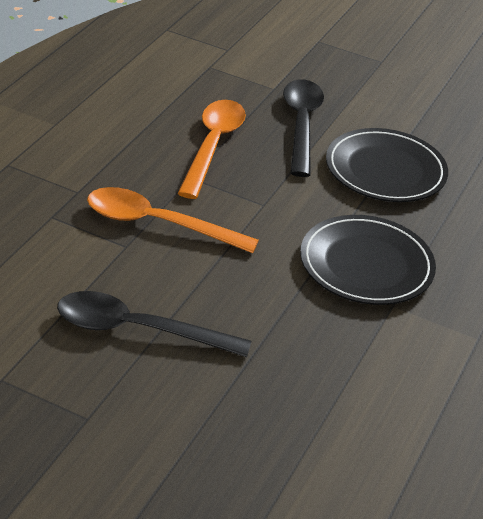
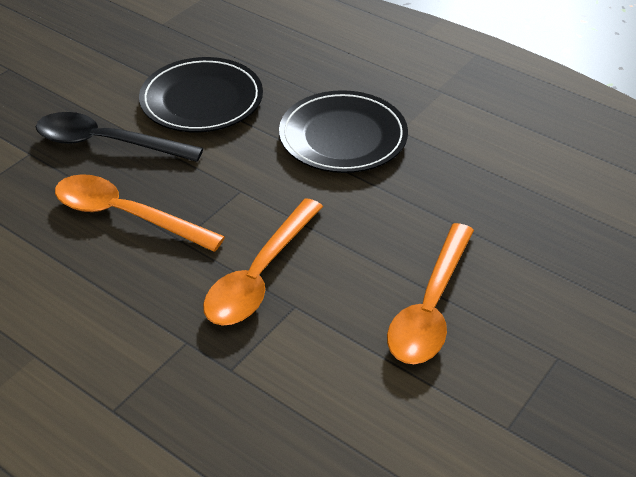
camera: 75 degrees left, 5 degrees up
(139, 330) = (430, 307): black spoon -> orange spoon

